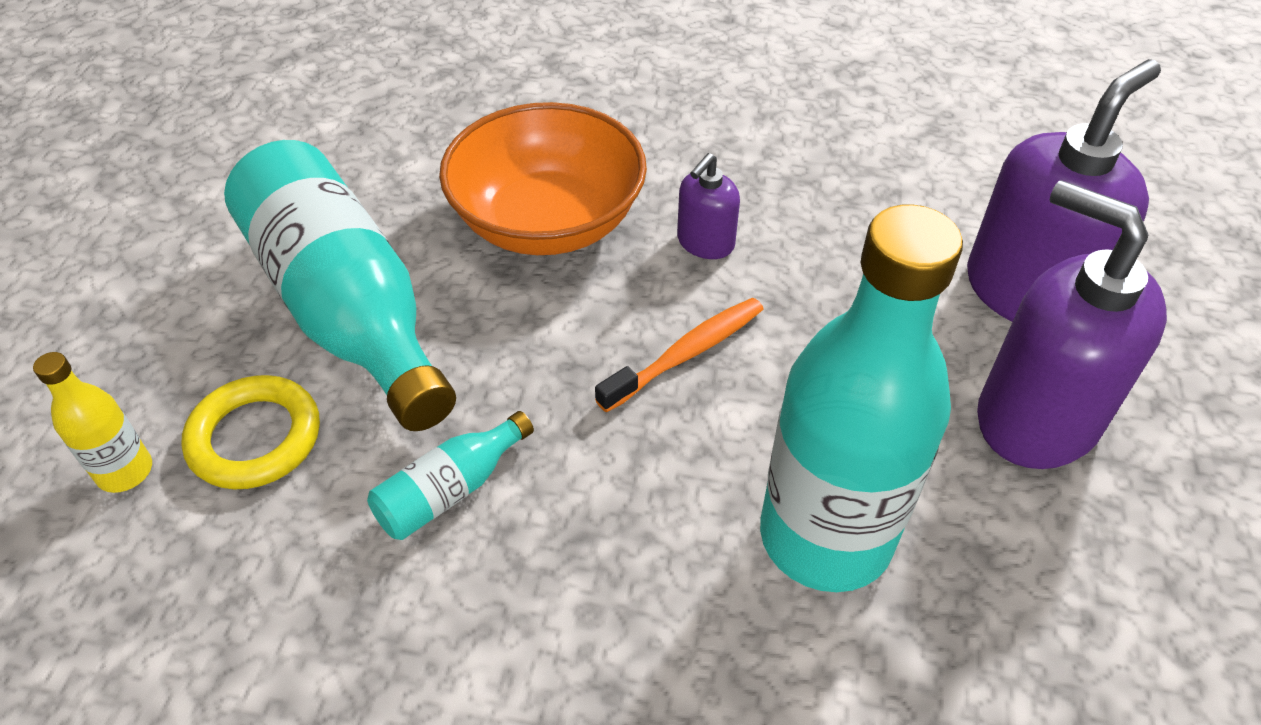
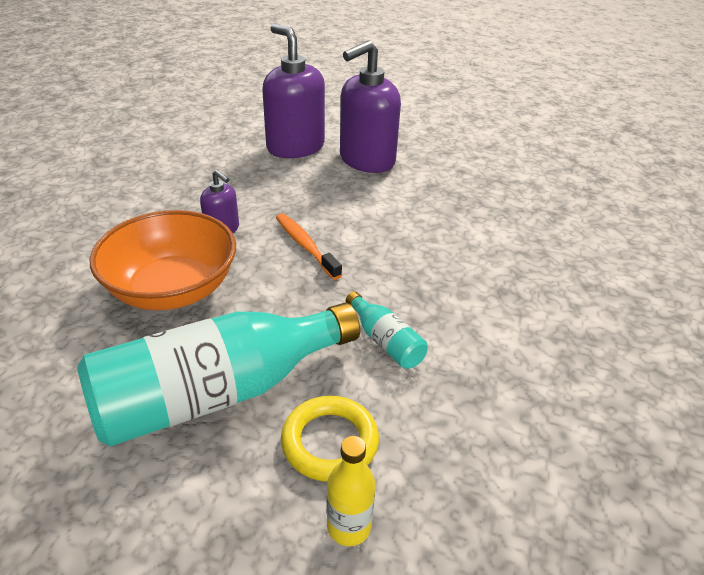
camera: 85 degrees left, 10 degrees down
(825, 537) = (422, 221): turquoise bottle -> none

